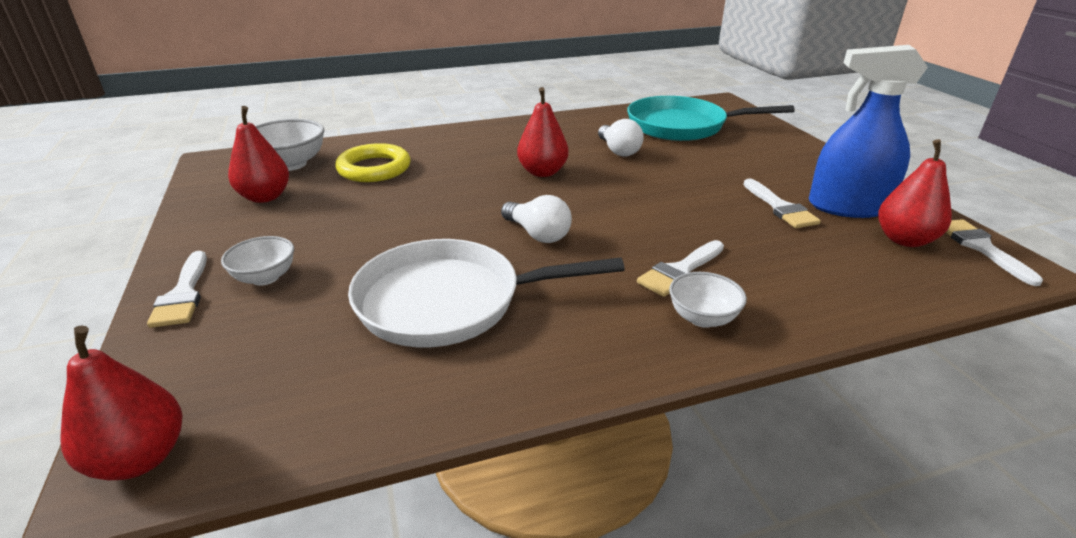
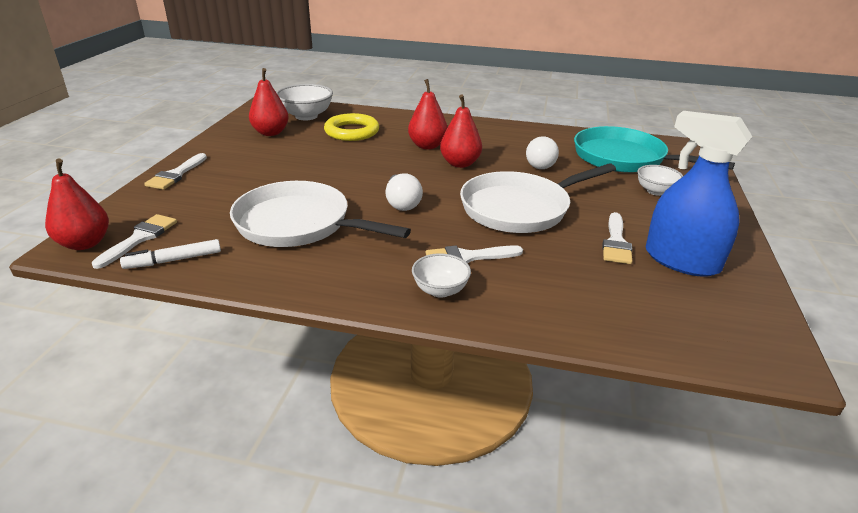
camera: 30 degrees right, 0 degrees up
(265, 277) = (221, 178): white bowl -> white bowl (655, 191)
(331, 420) = (173, 260): none -> white marker
(659, 201) = (520, 208): none -> white pan
(904, 240) = (694, 301): red pear -> red pear (427, 146)
(981, 248) = (765, 332): white brush -> white brush (140, 238)

